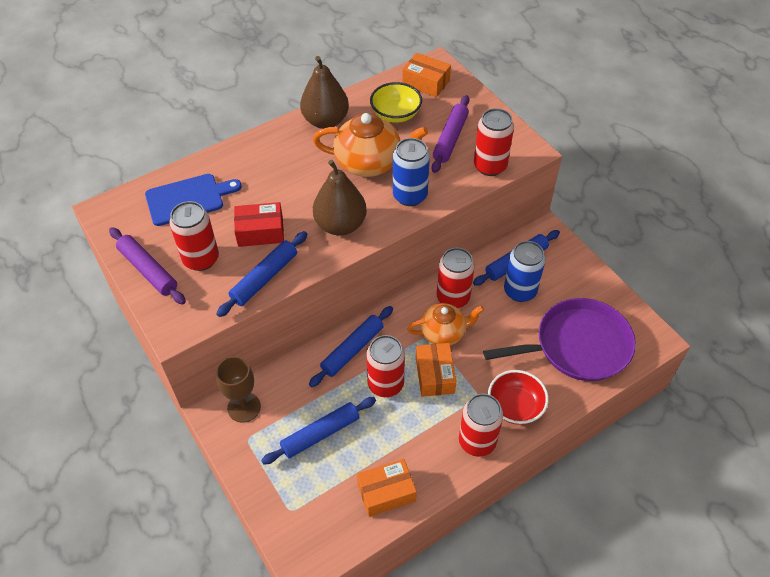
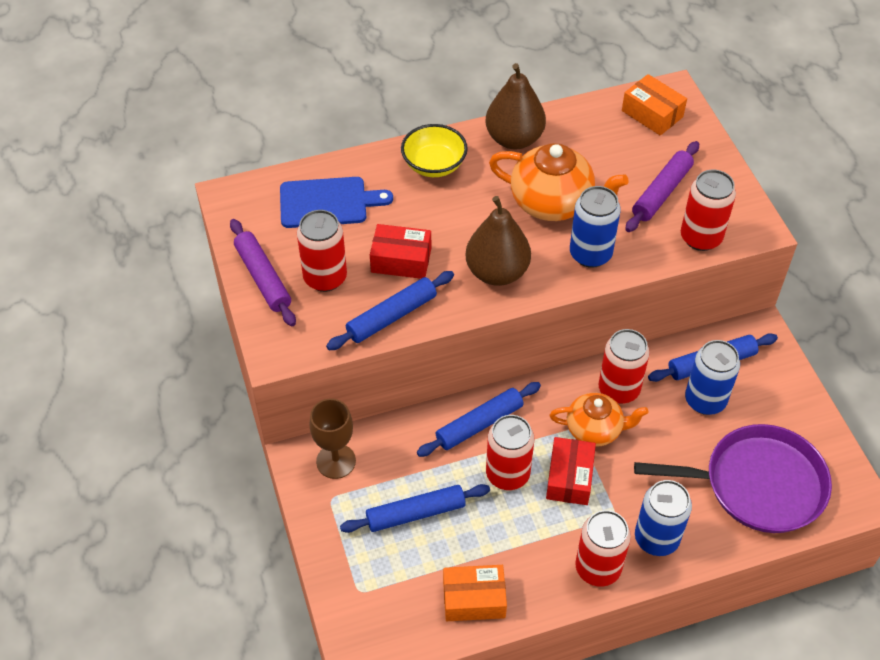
camera: 15 degrees right, 0 degrees up
(395, 114) = (602, 147): yellow bowl -> yellow bowl (434, 165)
(435, 375) = (569, 478): orange box -> red box
(515, 406) = (656, 538): red bowl -> blue can

